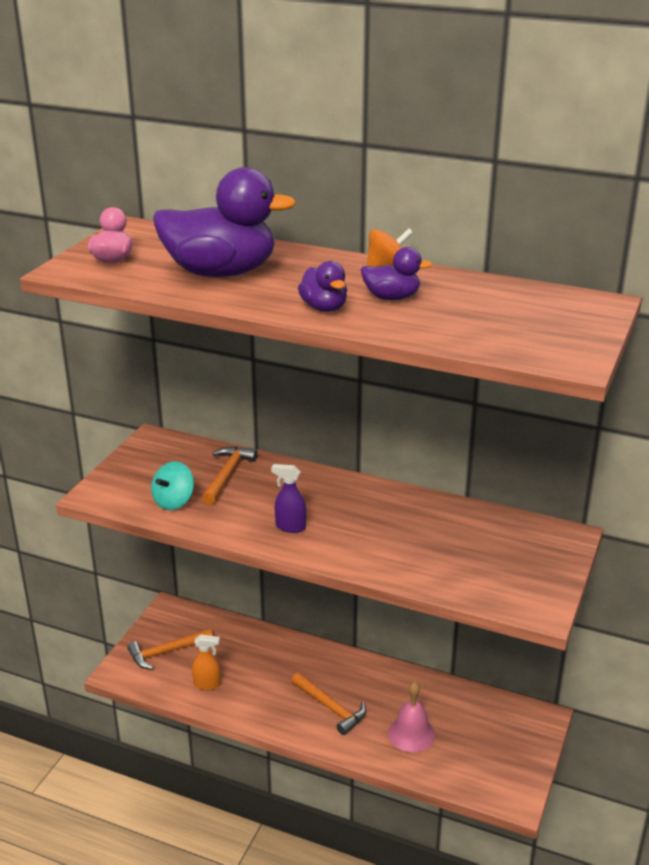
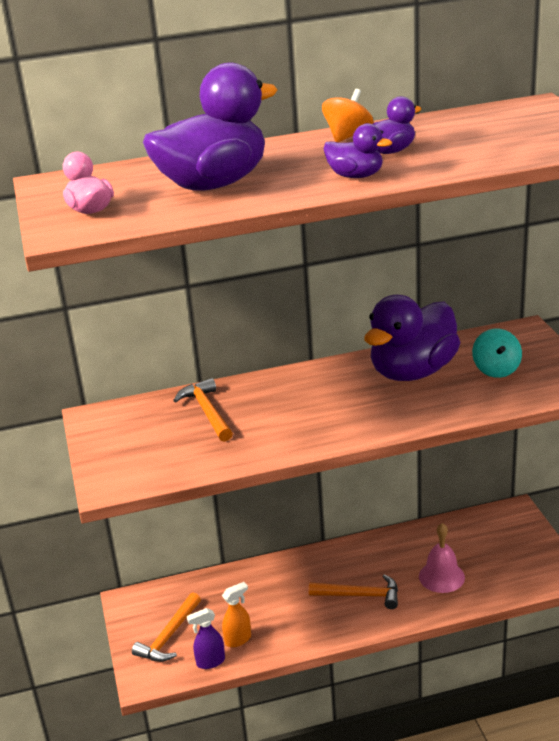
camera: 35 degrees left, 0 degrees up
(174, 501) = (192, 454): turquoise spinning top -> turquoise spinning top (496, 369)
(290, 527) = (320, 423): purple spray bottle -> purple spray bottle (210, 662)
(418, 523) = (412, 372): none -> purple duck

